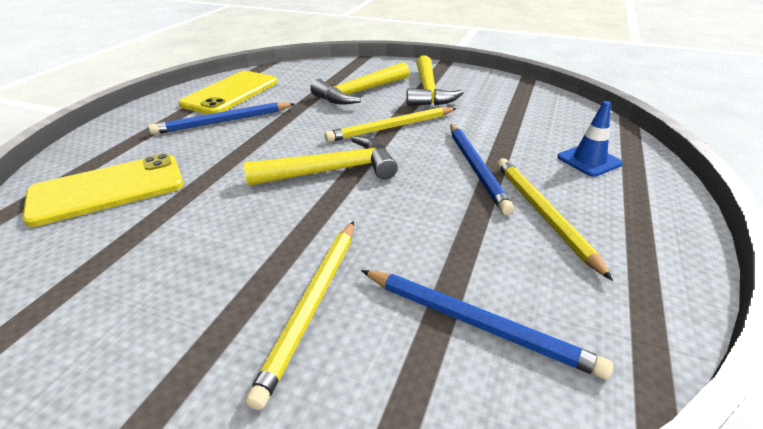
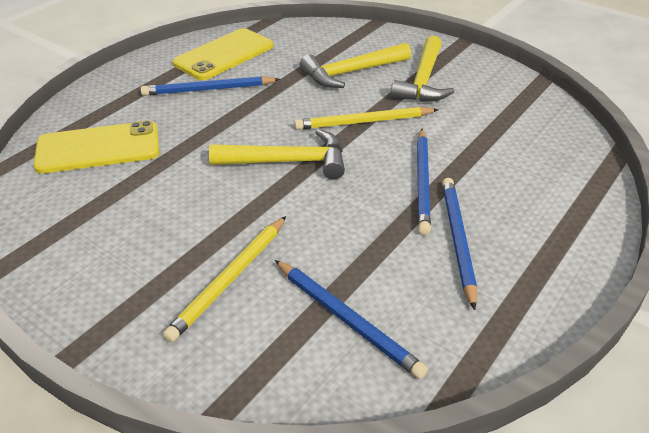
camera: 15 degrees right, 5 degrees up
(543, 214) = (457, 240): yellow pencil -> blue pencil
(589, 160) = (540, 193): blue traffic cone -> none

